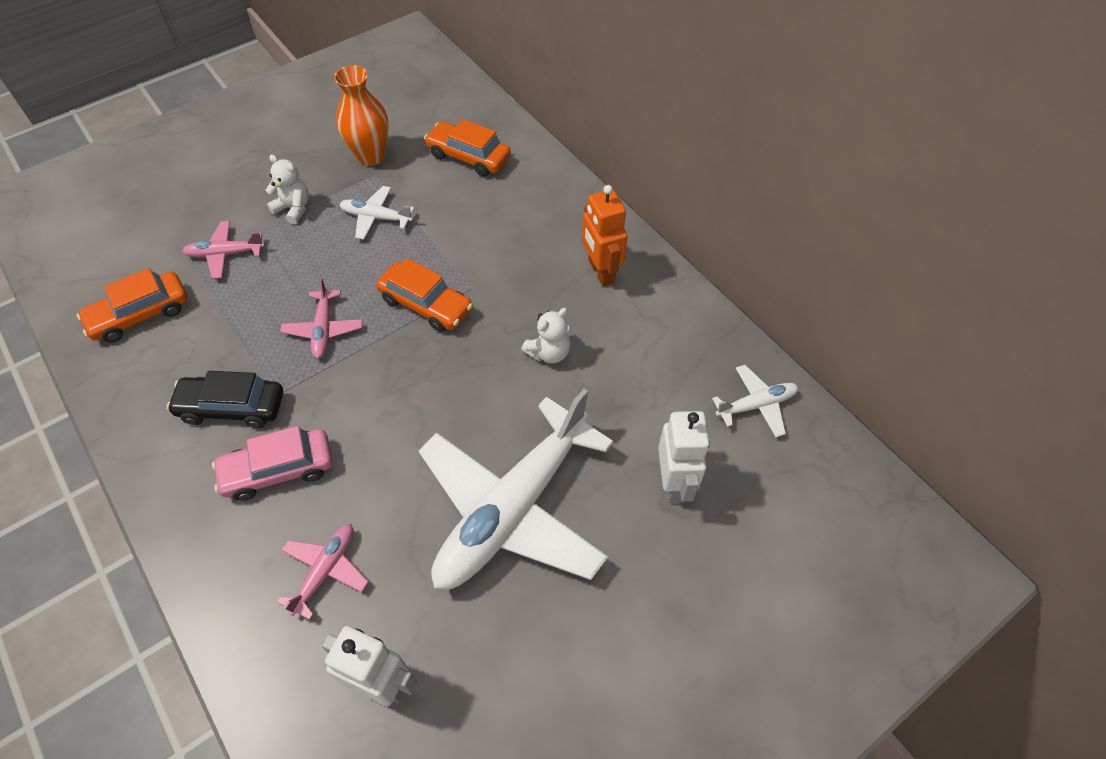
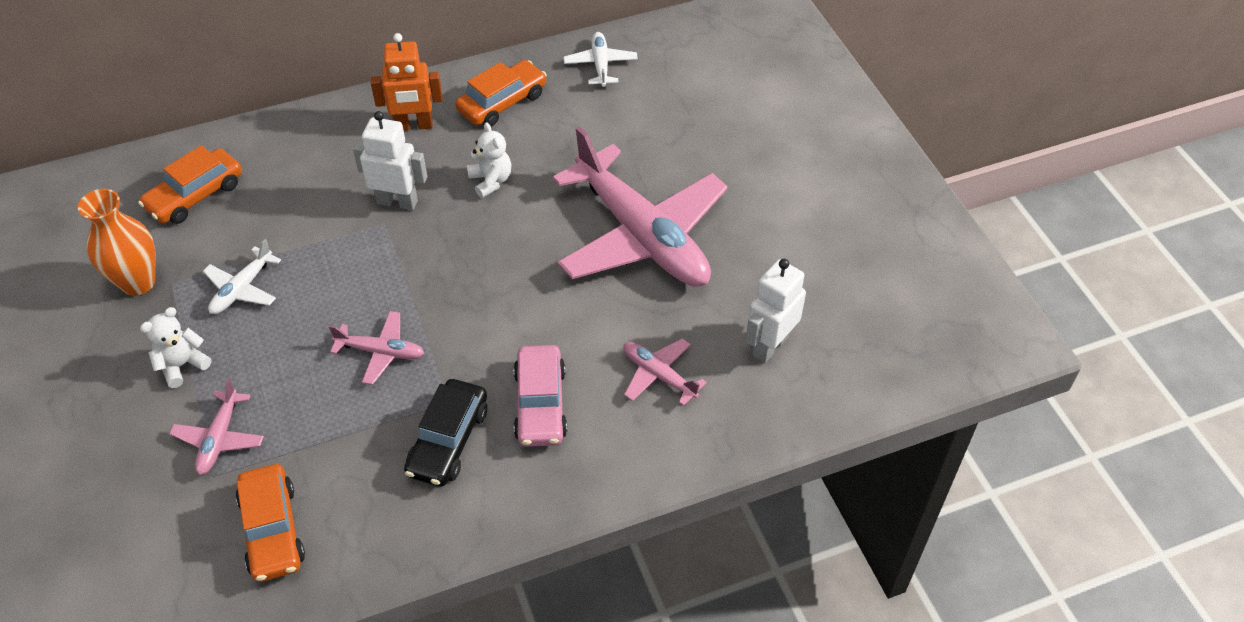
camera: 75 degrees left, 5 degrees down
(426, 304) = (389, 262): orange car -> orange car (502, 102)
(513, 509) = (642, 236): white plane -> pink plane
(674, 483) = (653, 131): white robot -> white robot (397, 202)

